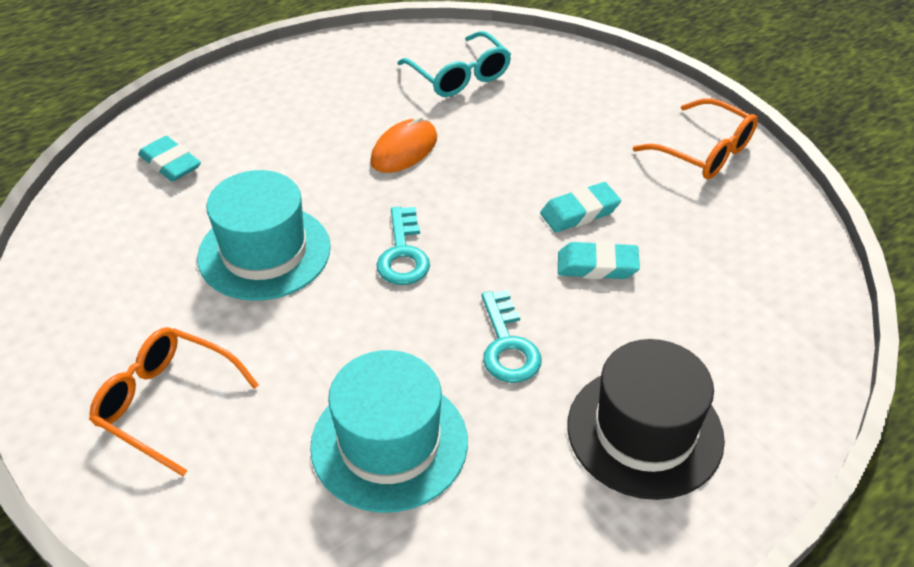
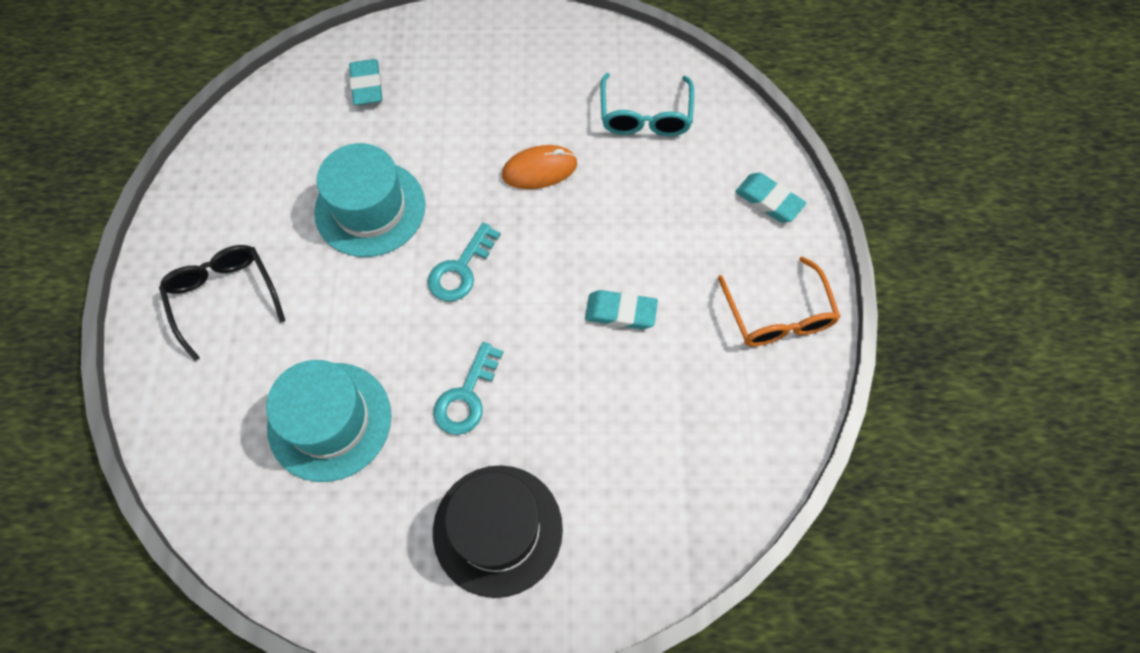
camera: 35 degrees right, 20 degrees up
(167, 404) = (224, 298): orange glasses -> black glasses
(597, 266) = (589, 370): turquoise eraser -> turquoise eraser (769, 200)

